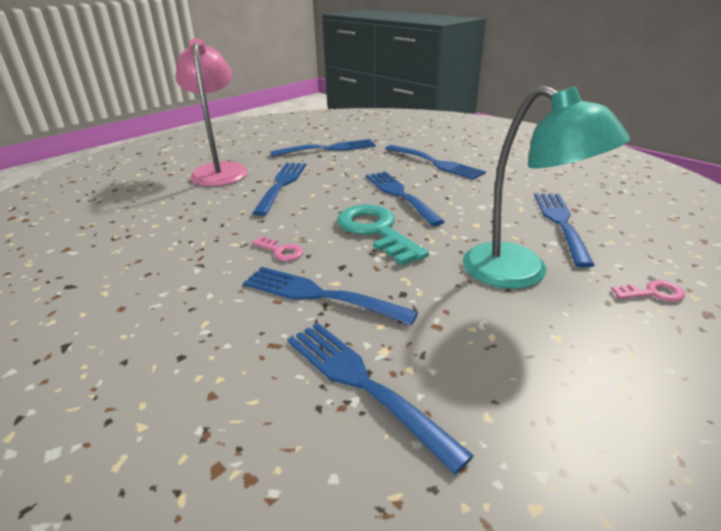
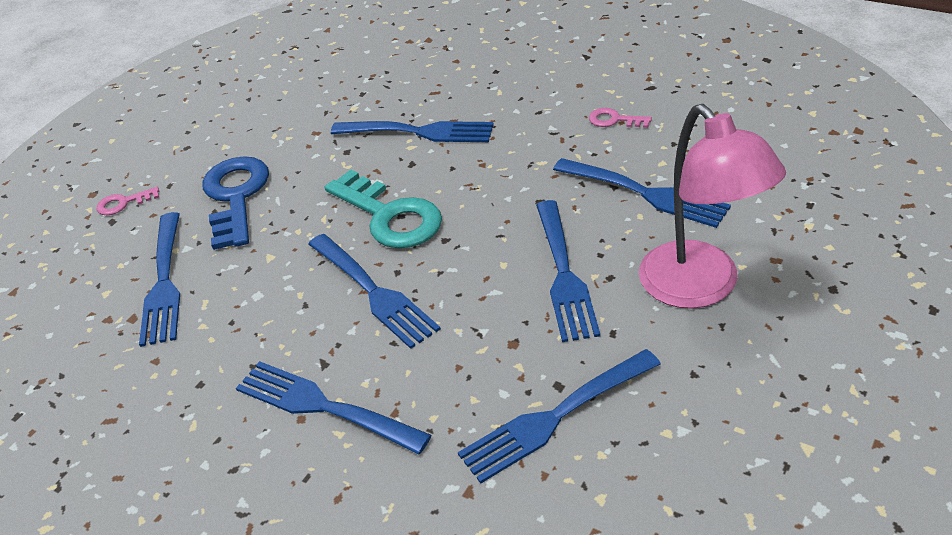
camera: 170 degrees right, 10 degrees up
(281, 251) = (483, 165): pink key -> pink key (614, 120)
(363, 383) = (363, 87): blue fork -> blue fork (645, 193)
(520, 273) = (236, 197): turquoise lamp -> blue key

